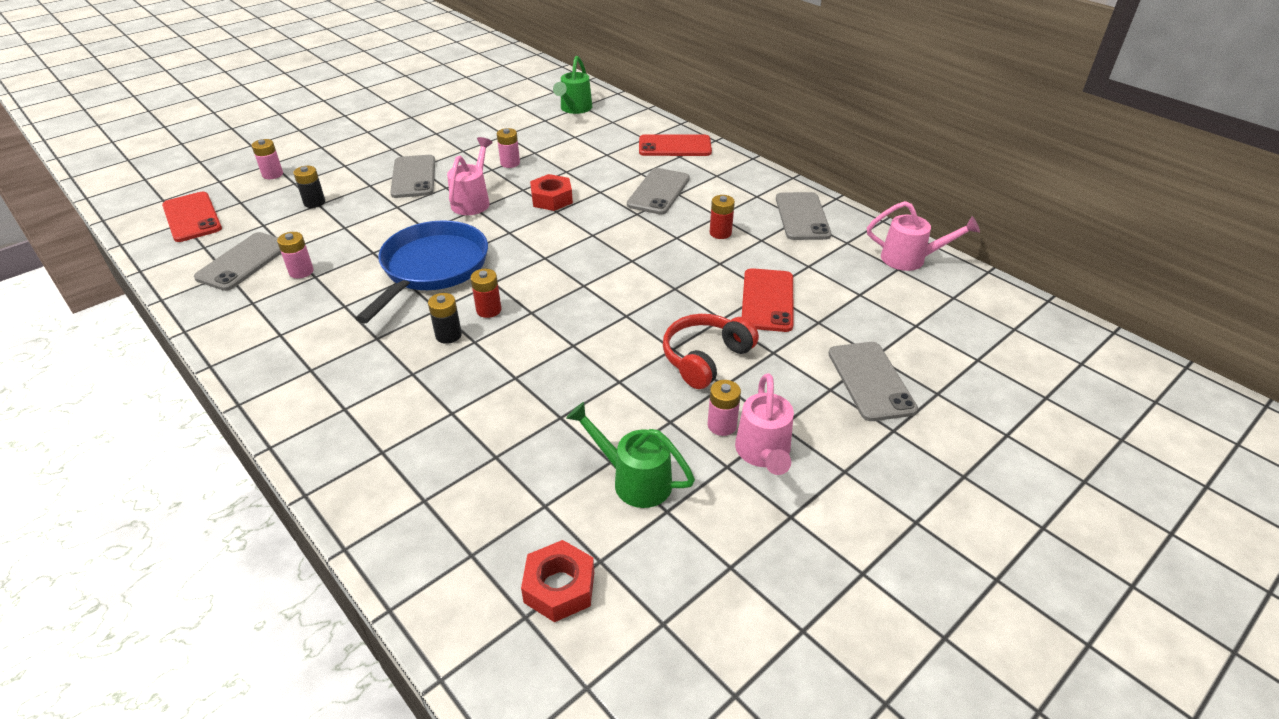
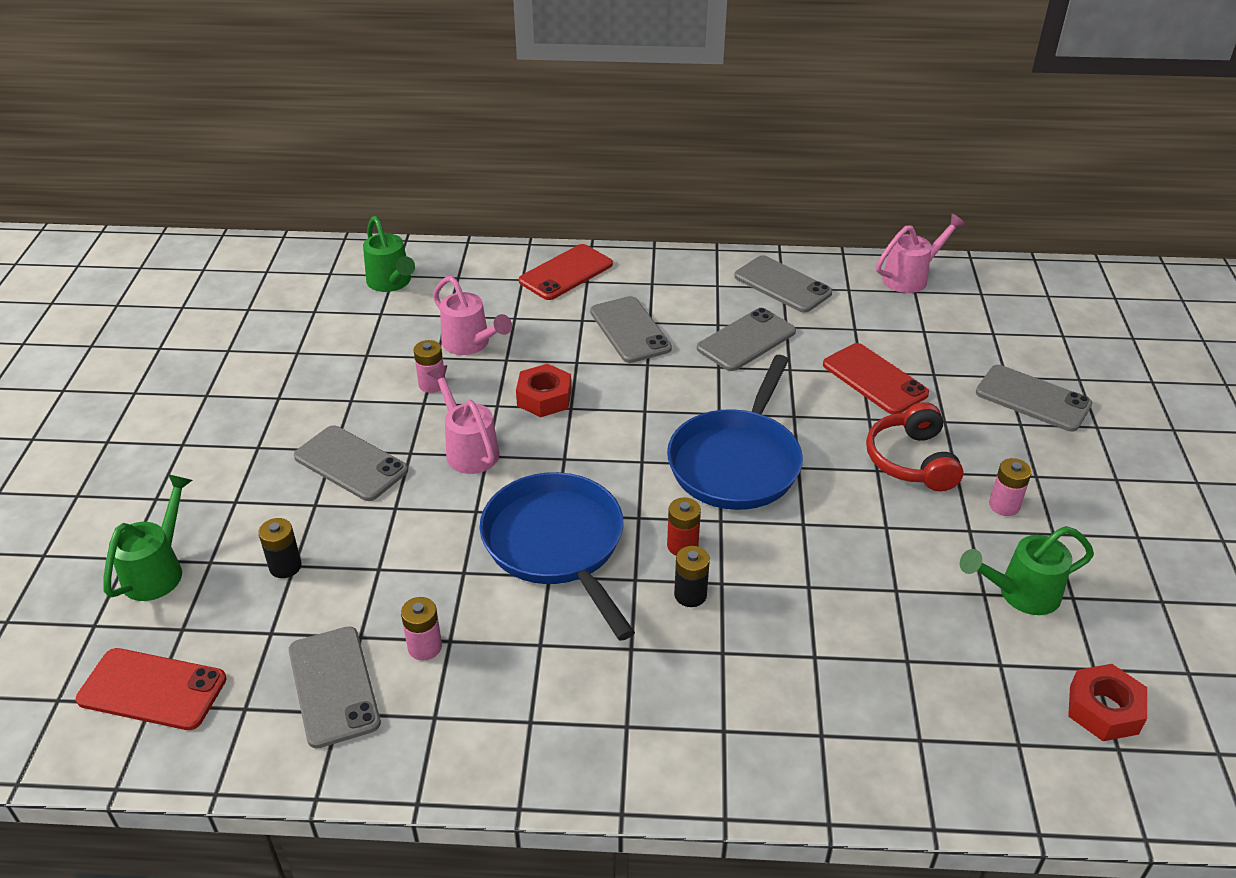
camera: 45 degrees left, 0 degrees up
(272, 174) = (158, 570): pink battery -> green watering can
(594, 290) = (736, 462): none -> blue pan
(720, 233) = (746, 340): red battery -> grey phone
(763, 454) = (1059, 506): pink watering can -> pink watering can (470, 344)

